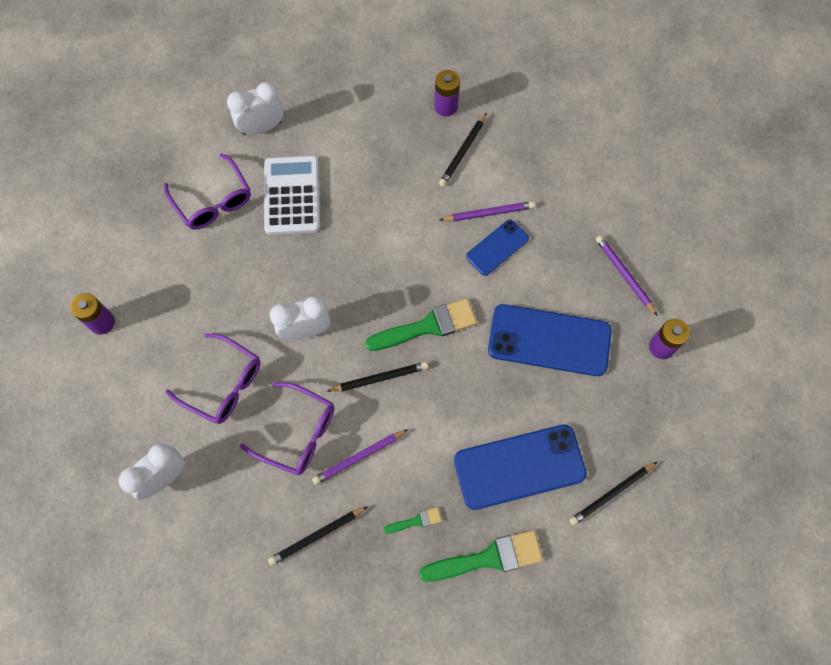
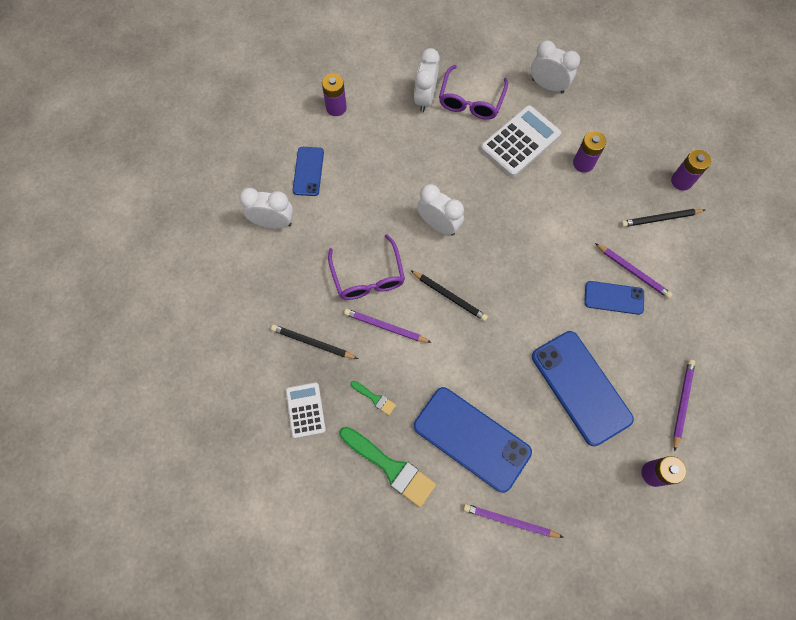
camera: 50 degrees right, 0 degrees up
(143, 402) = (308, 171): none -> blue phone
(172, 237) = (425, 98): none -> white clock
(223, 384) = (360, 207): purple glasses -> none
(360, 164) = (583, 163): none -> purple battery
(374, 593) = (305, 410): none -> white calculator
(427, 326) = (513, 297): green brush -> none
(611, 494) = (510, 521): black pencil -> purple pencil

